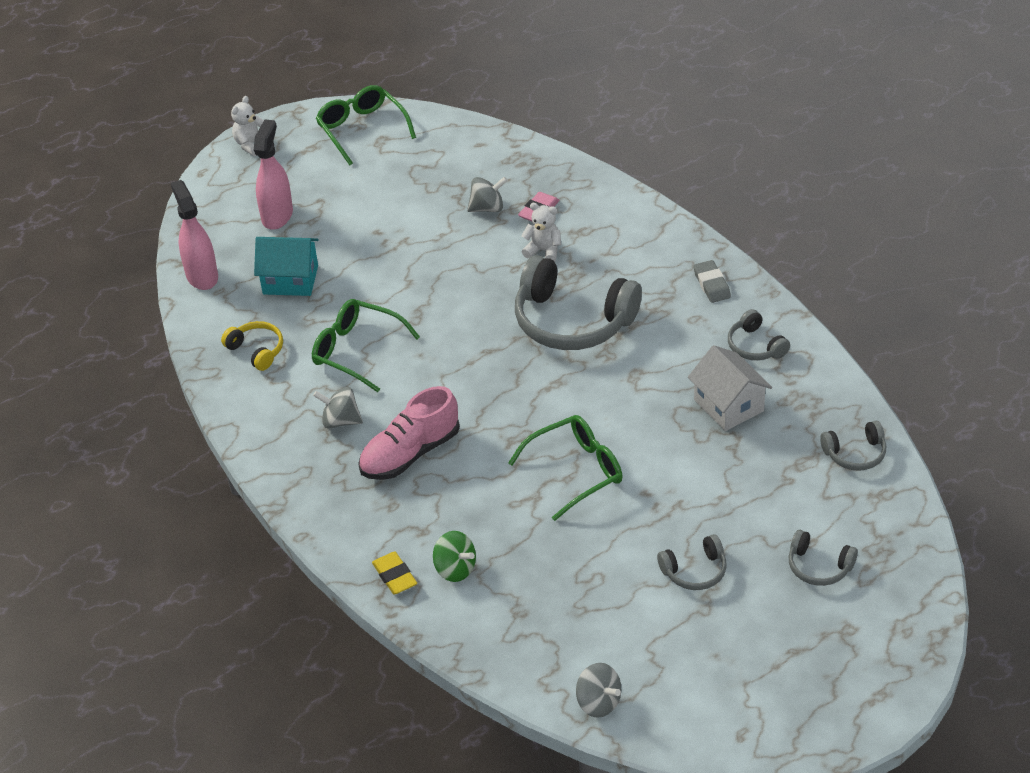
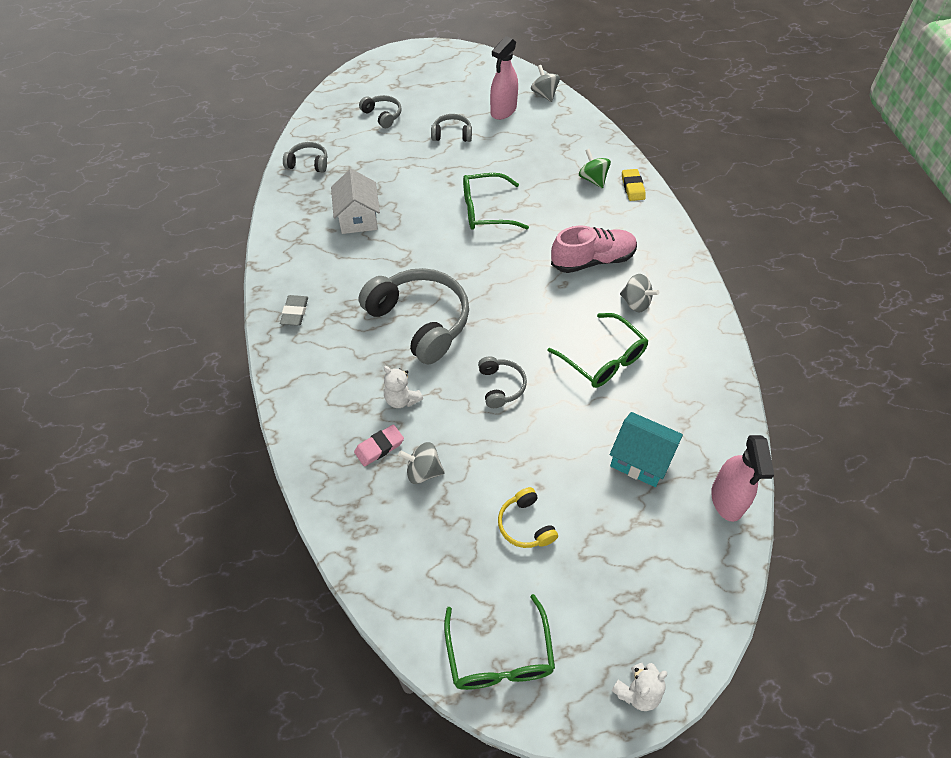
camera: 160 degrees left, 10 degrees up
(256, 350) = (689, 392): yellow headphones -> yellow headphones (525, 525)
(277, 215) = (633, 553): pink spray bottle -> pink spray bottle (503, 111)
(755, 346) = (306, 252): grey headphones -> grey headphones (501, 386)

